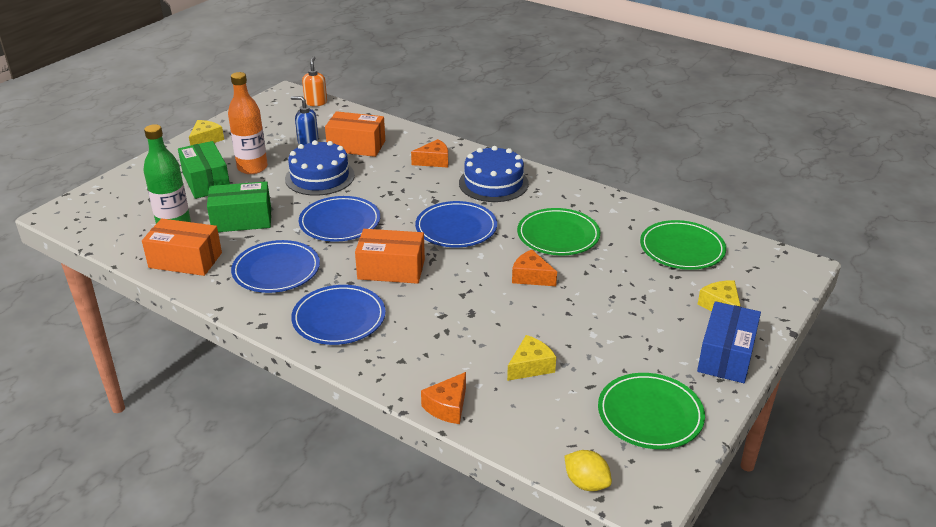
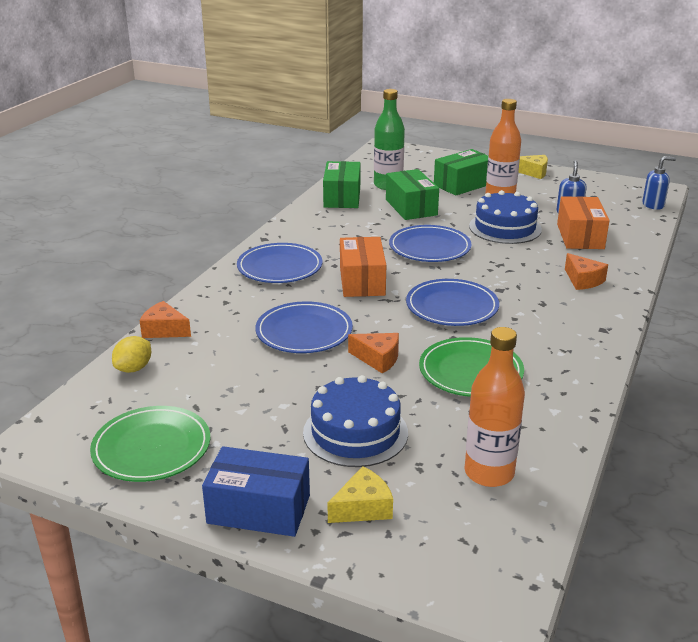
camera: 80 degrees right, 5 degrees down
(185, 260) = (342, 197): orange box -> green box
(276, 270) = (341, 232): blue plate -> blue plate (304, 332)
(316, 102) = (653, 205): orange soap dispenser -> blue soap dispenser
(493, 183) = (561, 320): blue cake -> blue cake (355, 432)
(530, 366) = (224, 369): yellow cheese -> none
(531, 277) = (378, 359): orange cheese -> orange cheese turned 90 degrees clockwise
(586, 483) = (58, 410): yellow lemon -> yellow lemon (134, 368)
(682, 248) = (489, 473): green plate -> orange bottle

